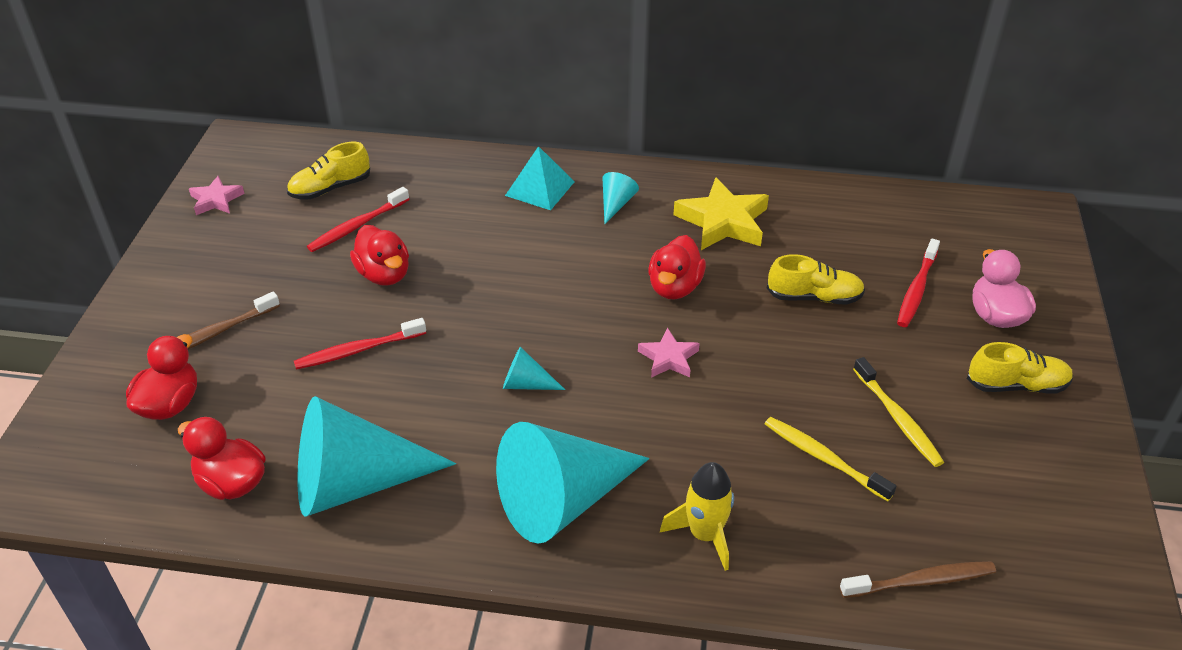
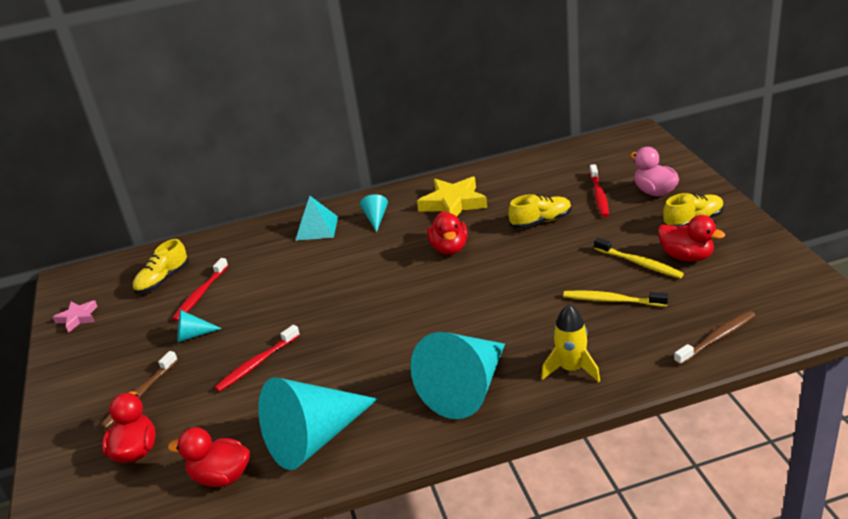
camera: 20 degrees left, 10 degrees down
(384, 274) = (242, 314): red duck -> red duck (686, 257)
(526, 384) = (391, 336): turquoise cone -> turquoise cone (193, 335)
(668, 358) = (475, 286): pink star -> none

